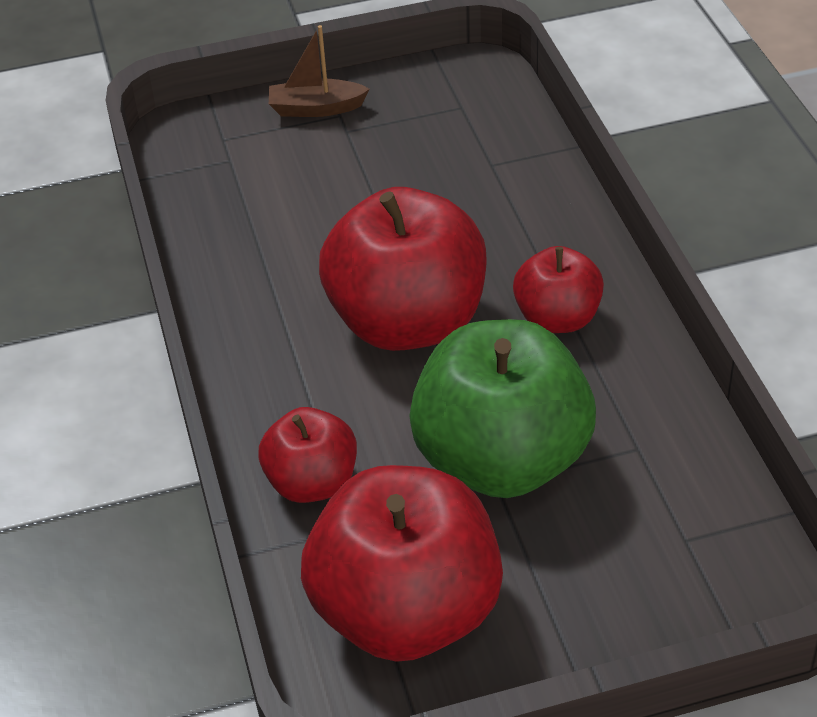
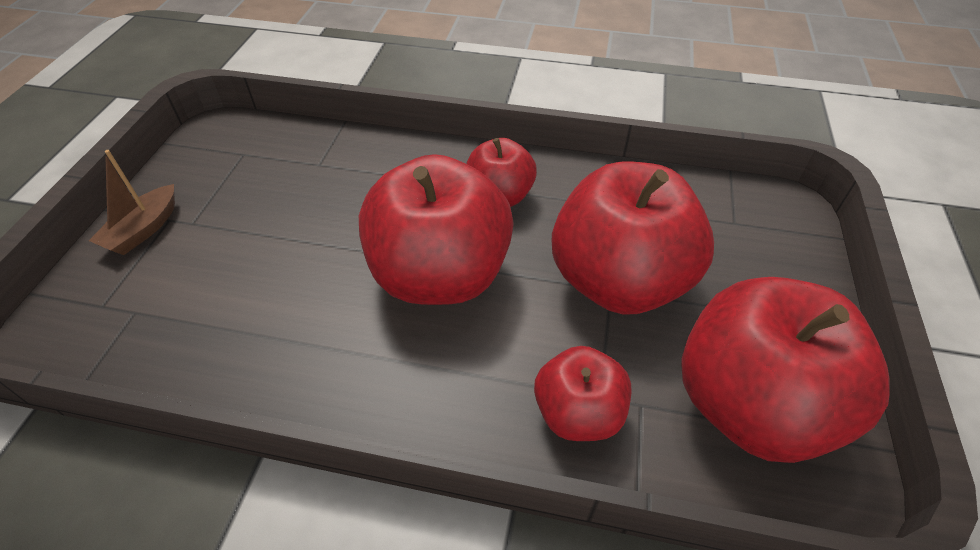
camera: 65 degrees left, 5 degrees up
(502, 460) = (618, 281): green apple -> red apple

